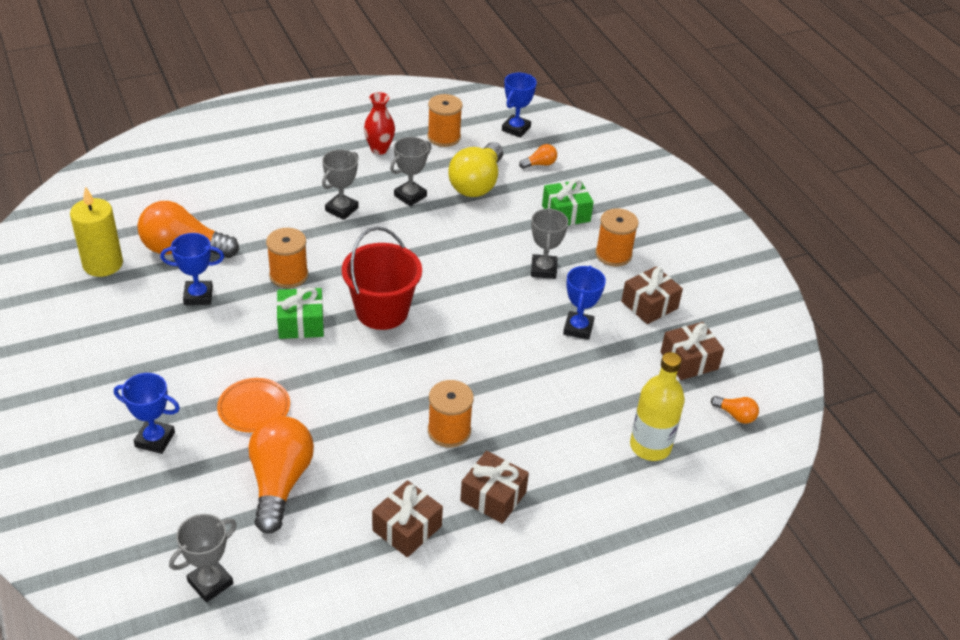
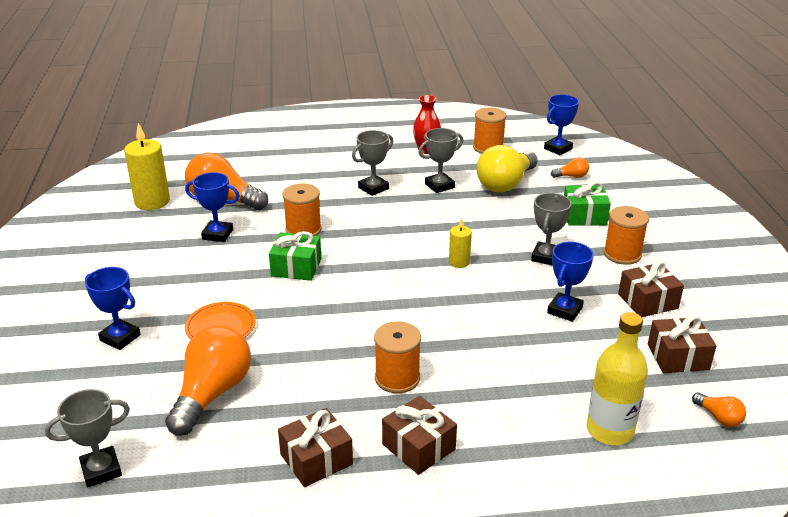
camera: 20 degrees right, 10 degrees down
(382, 311) = (375, 268): red bucket -> none
(462, 289) = (459, 262): none -> yellow candle

